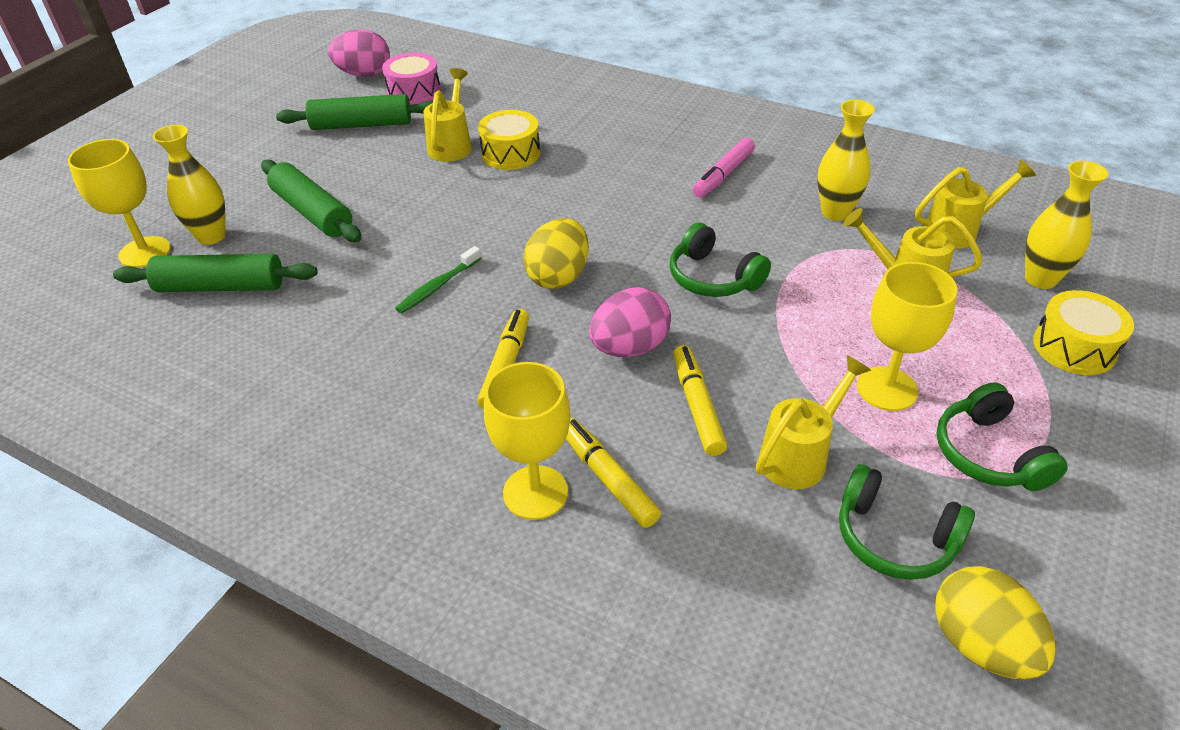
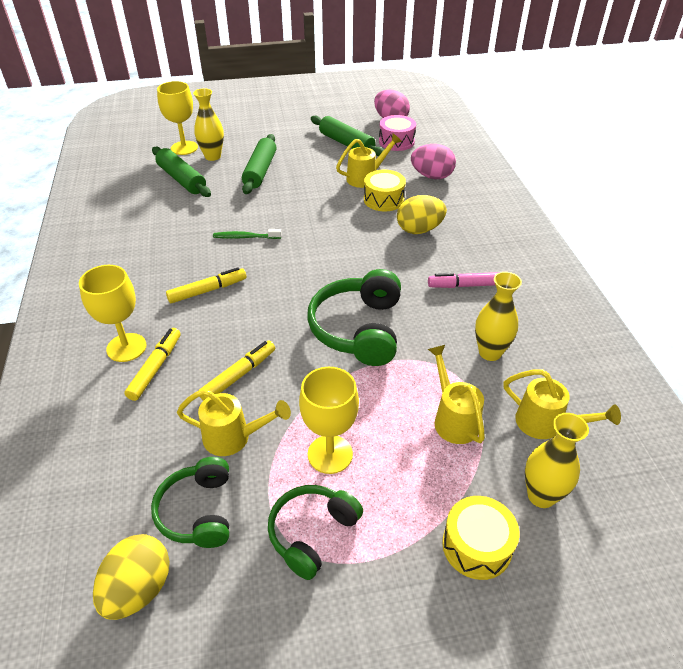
camera: 50 degrees right, 0 degrees up
(558, 277) = (295, 271): yellow egg -> yellow egg (419, 230)
(629, 348) = (263, 326): pink egg -> pink egg (431, 176)
(713, 278) = (358, 329): green headphones -> green headphones, size x1.54

